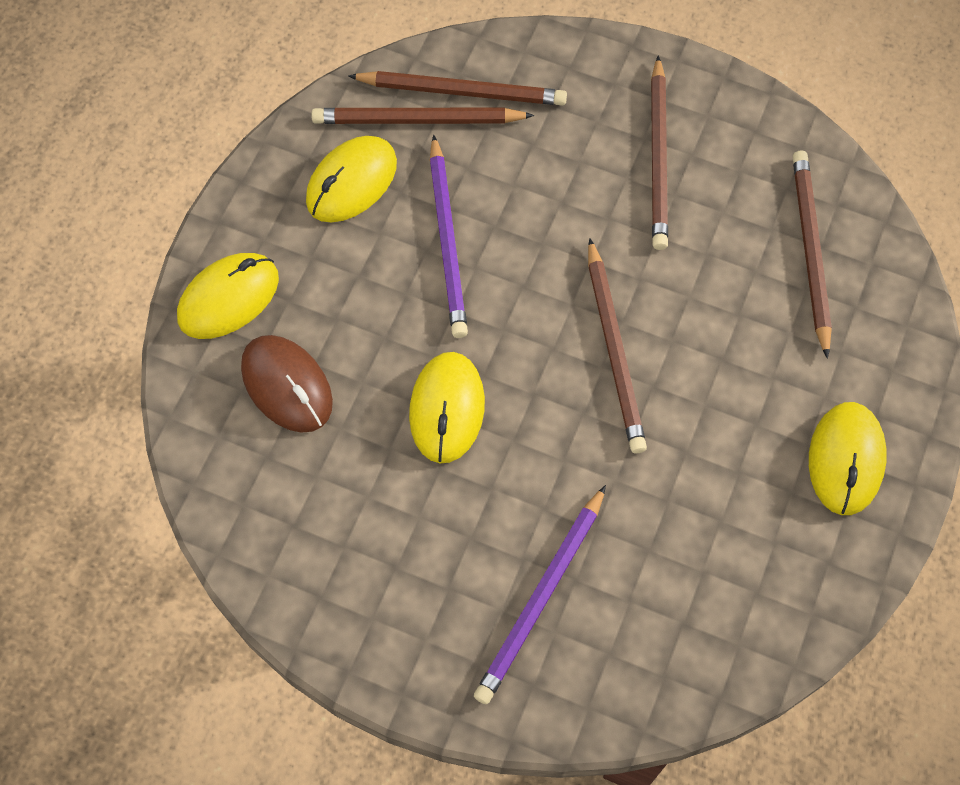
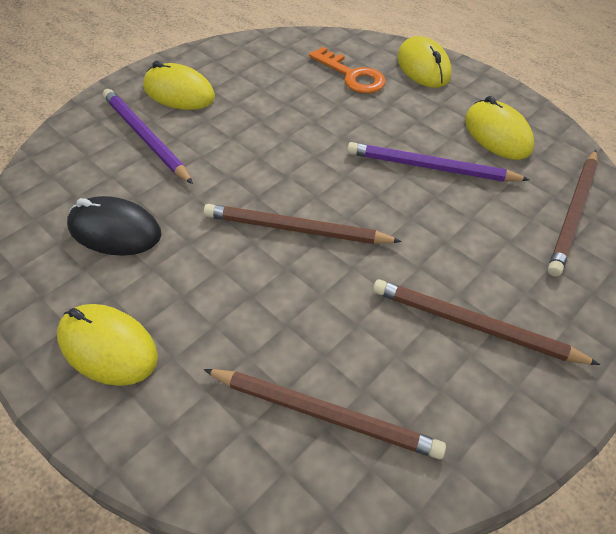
camera: 110 degrees right, 15 degrees down
(287, 385) = (352, 75): brown mouse -> orange key
(417, 120) = (547, 180): brown pencil -> none
(447, 409) = (298, 133): yellow mouse -> yellow mouse (179, 92)
(709, 540) = (115, 230): none -> black mouse

